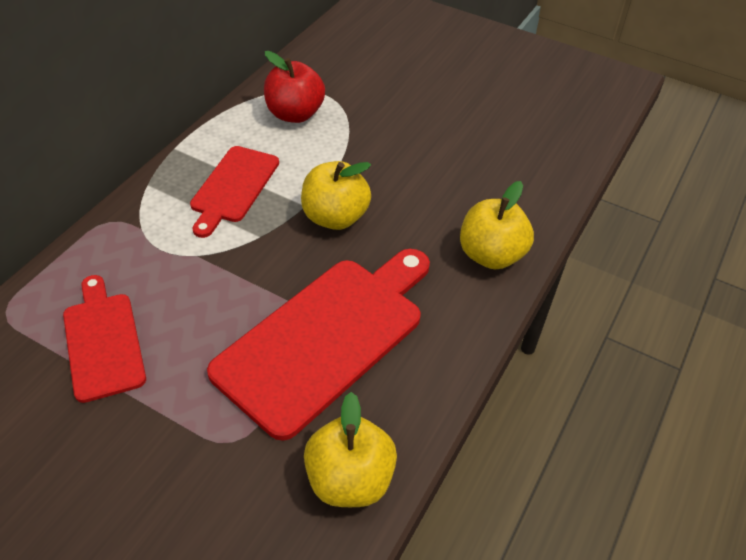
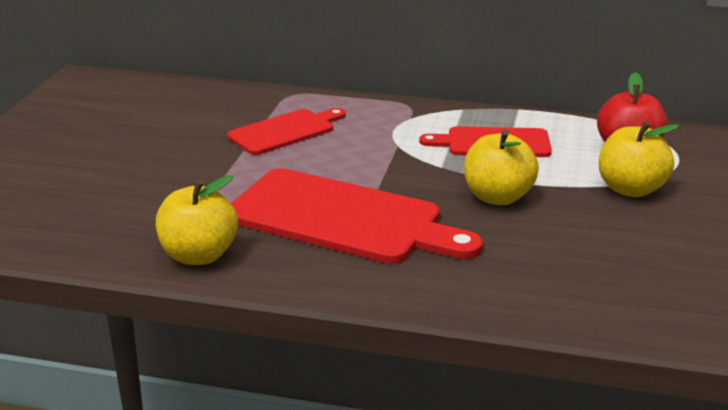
camera: 75 degrees right, 20 degrees down
(491, 255) = (518, 294): yellow apple -> yellow apple (631, 189)

